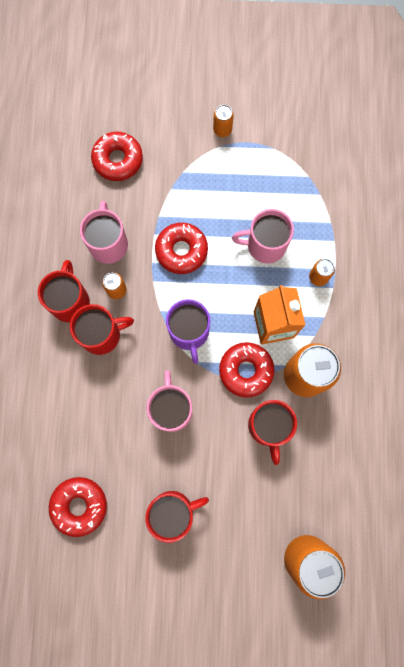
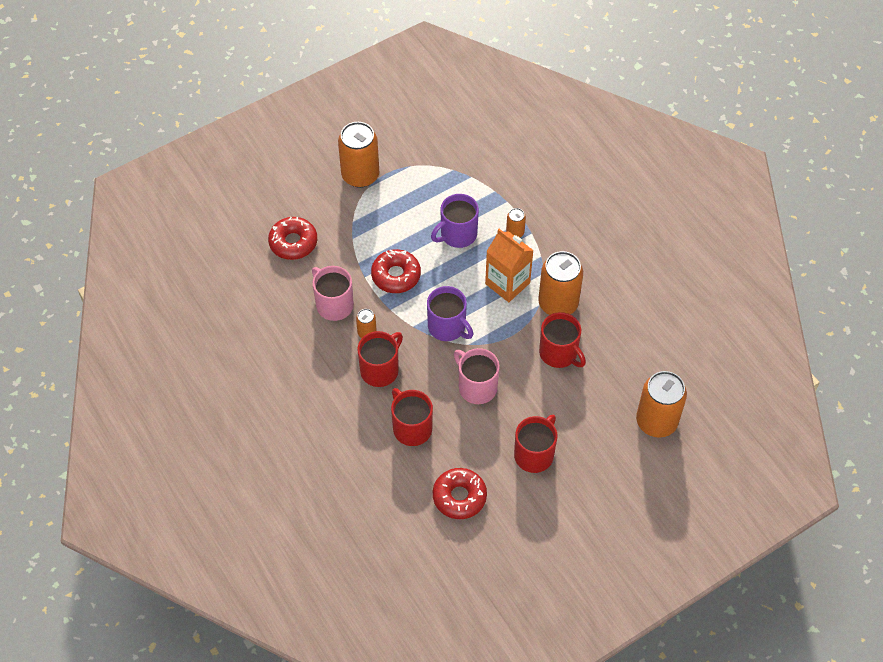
camera: 35 degrees left, 20 degrees down
(70, 301) = (336, 362): red mug -> red mug (411, 428)
(222, 130) = (360, 175): orange can -> orange can, size x2.13
(246, 370) = (512, 326): red donut -> none
(265, 245) = (457, 234): pink mug -> purple mug

